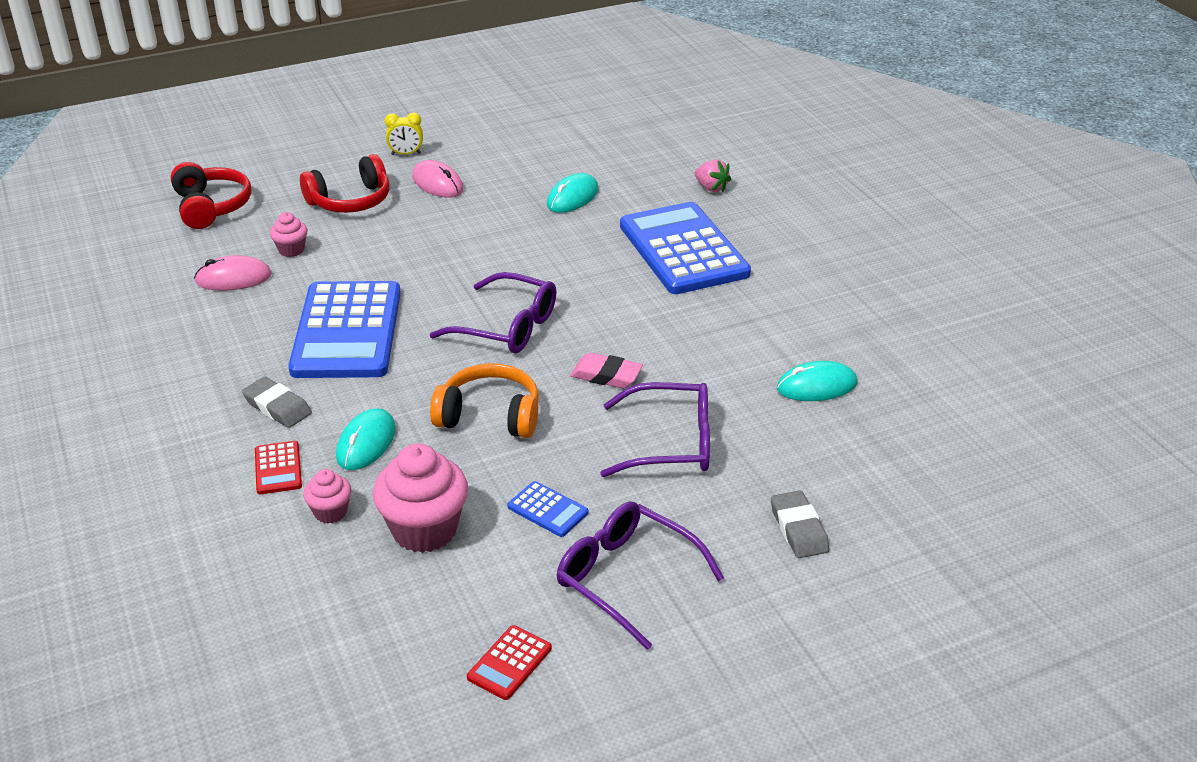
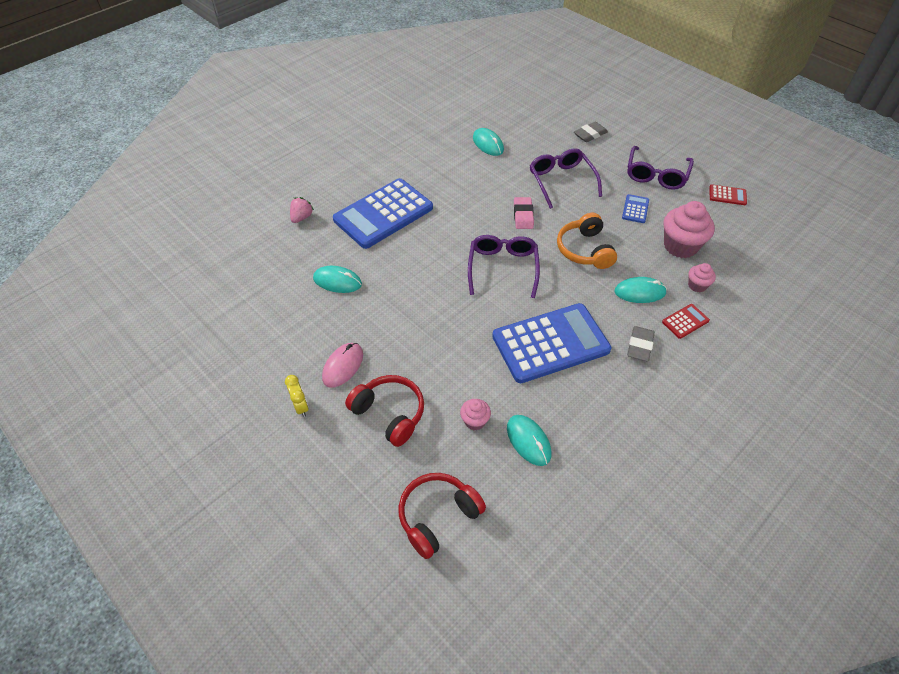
camera: 110 degrees left, 15 degrees up
(233, 278) = (528, 441): pink mouse -> turquoise mouse

